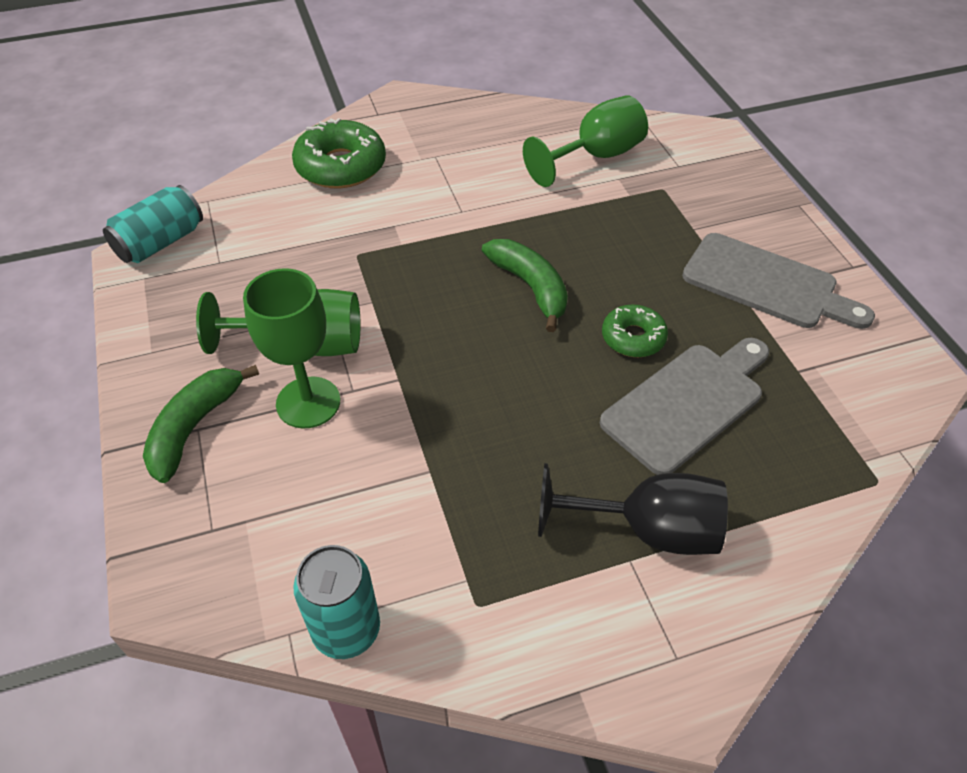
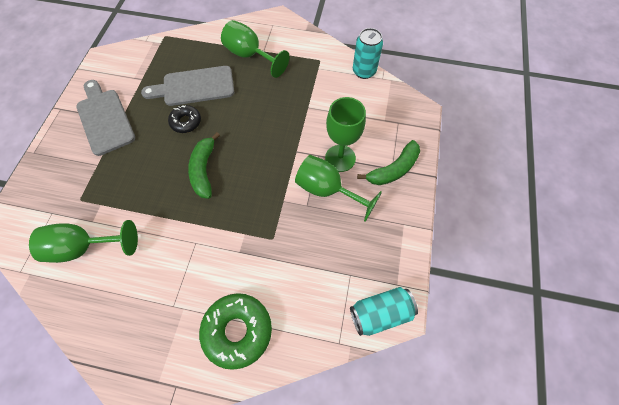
camera: 150 degrees left, 15 degrees up
(633, 338) = (186, 122): green donut -> black donut
(648, 530) = (250, 55): black goblet -> green goblet

